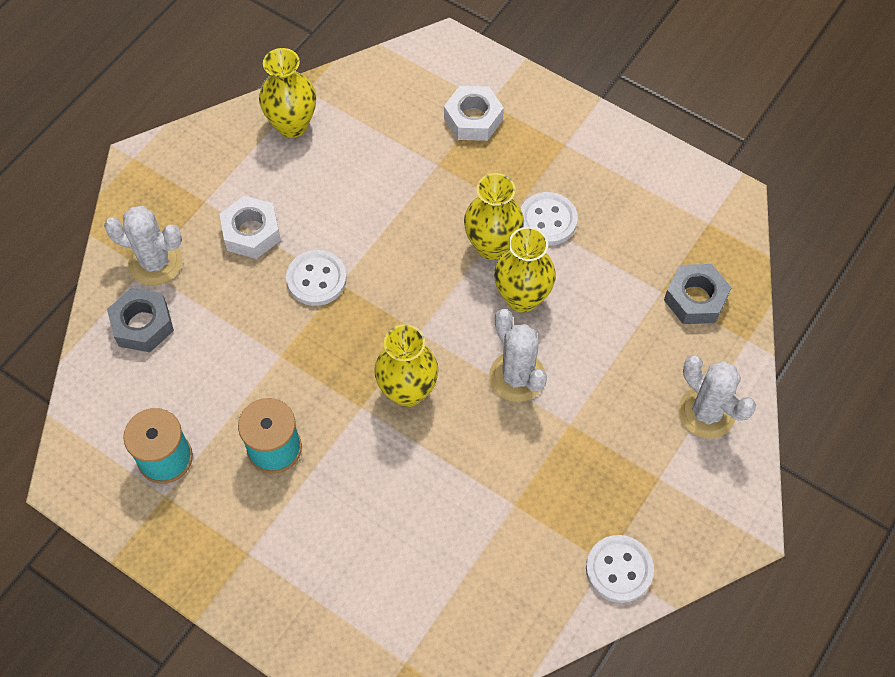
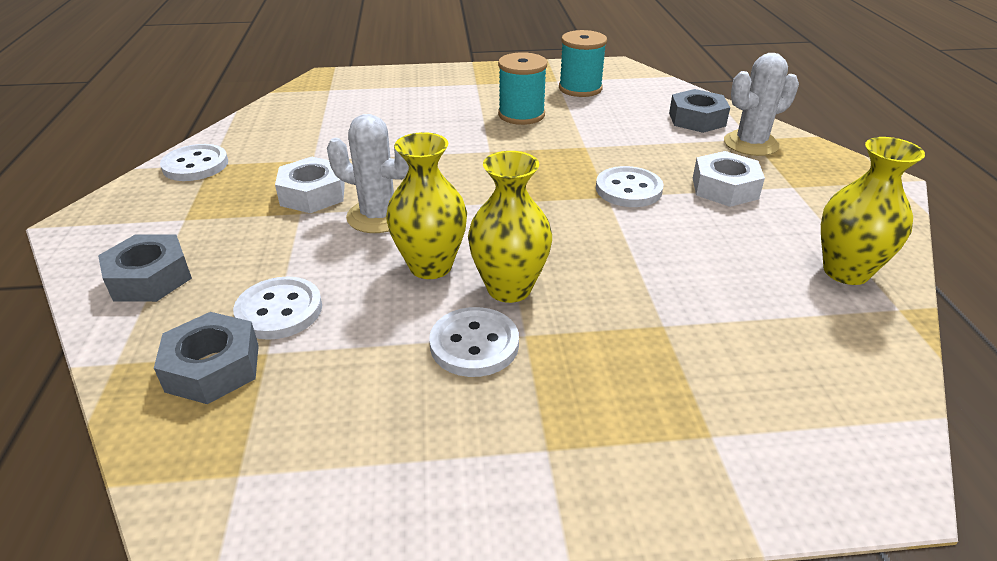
camera: 140 degrees right, 25 degrees down
(407, 391) = (465, 171): yellow vase -> none
(473, 119) = (699, 400): white nut -> white nut (313, 194)
(638, 321) = (279, 310): none -> white button
(706, 413) = (150, 278): white cactus -> grey nut

